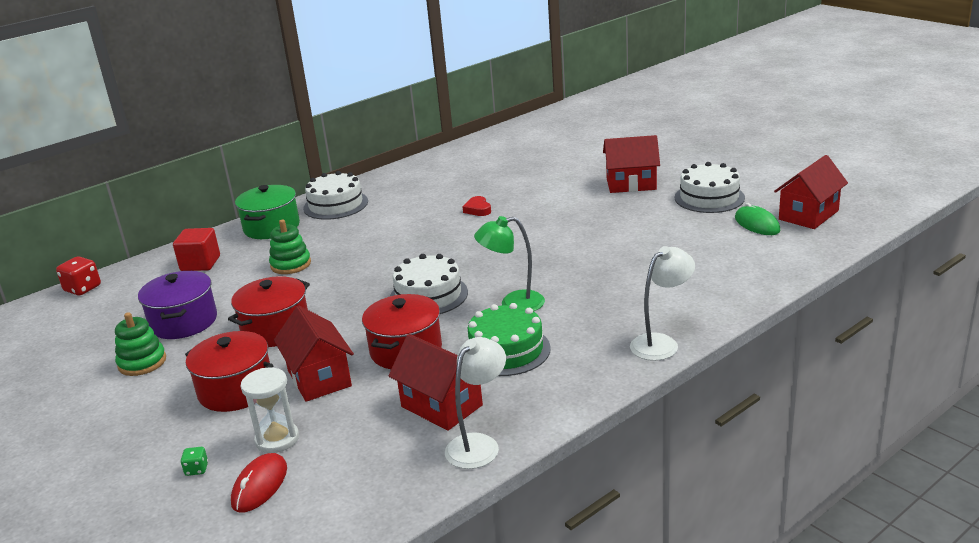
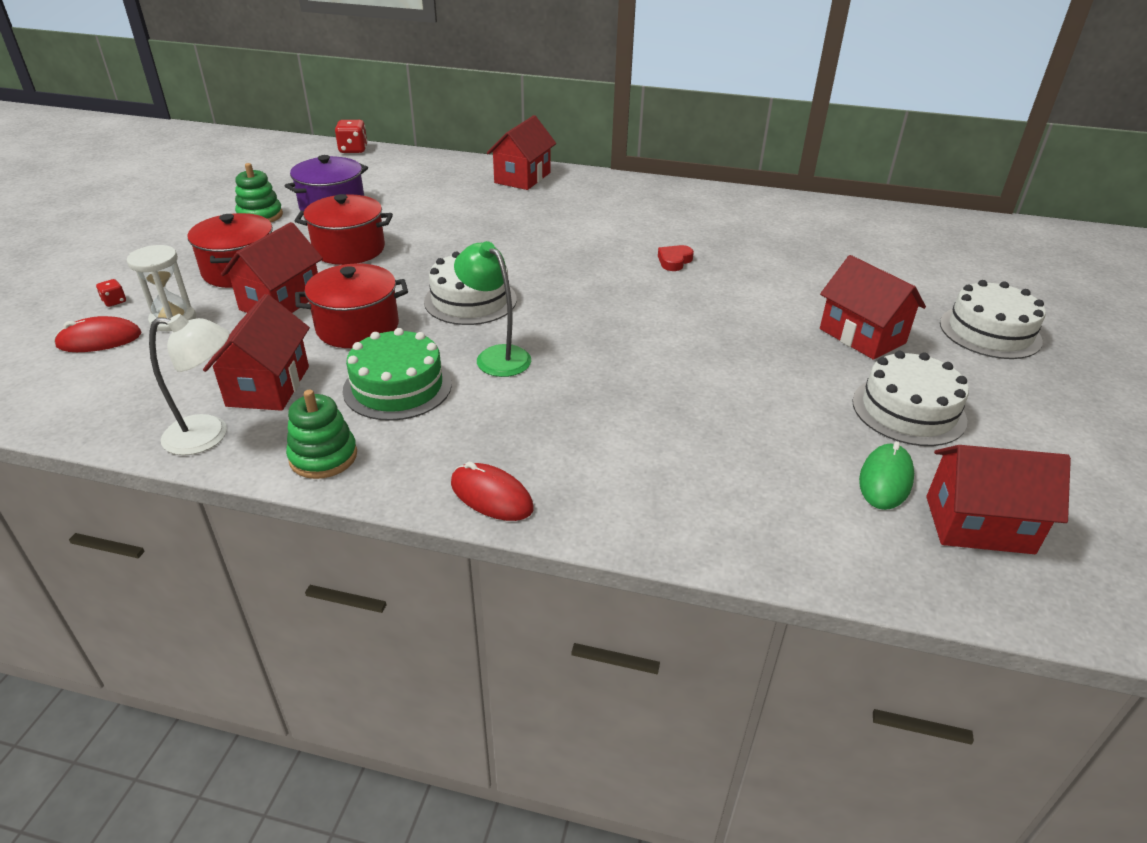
camera: 50 degrees right, 10 degrees up
(197, 469) = (114, 301): green dice -> red dice
(200, 264) = (431, 175): red cube -> none
(271, 227) = (522, 178): green pot -> red house
(291, 264) = (465, 212): green stacking toy -> green stacking toy (323, 456)
(335, 205) = (596, 188): white cake -> white cake (990, 332)
(661, 343) = (491, 496): white lamp -> red mouse

